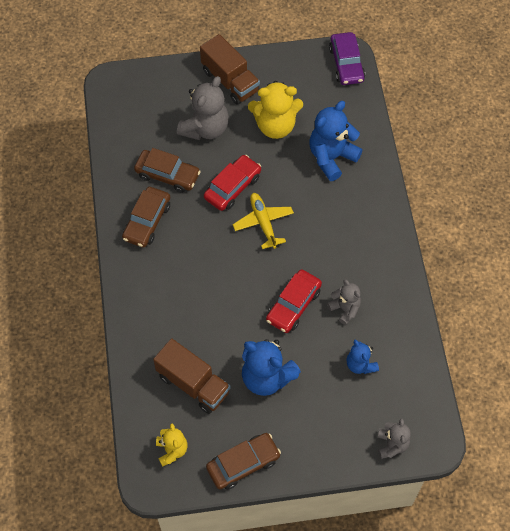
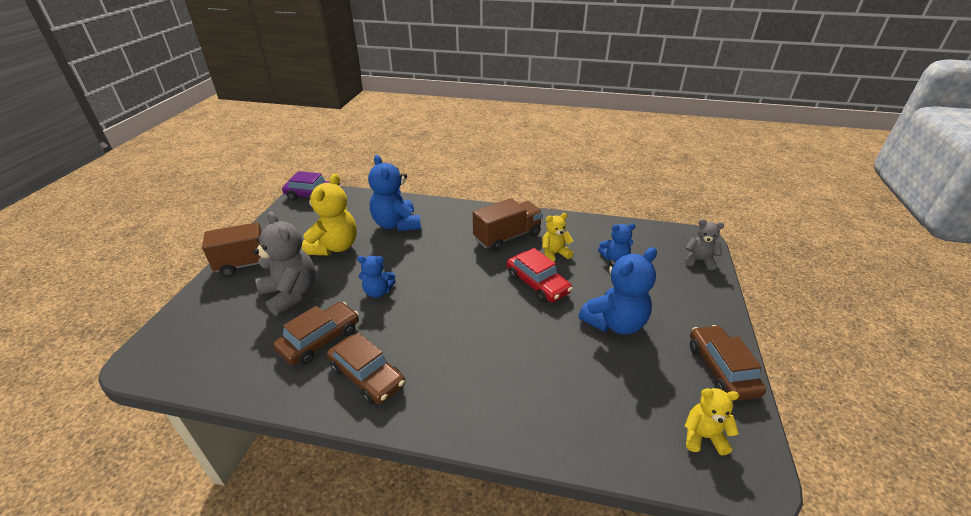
camera: 70 degrees left, 25 degrees down
(193, 384) = (610, 389): brown truck -> brown truck (507, 237)
(232, 187) = (378, 292): red car -> blue teddy bear
(263, 222) = (434, 281): yellow plane -> none
(345, 309) = (554, 254): grey teddy bear -> yellow teddy bear

